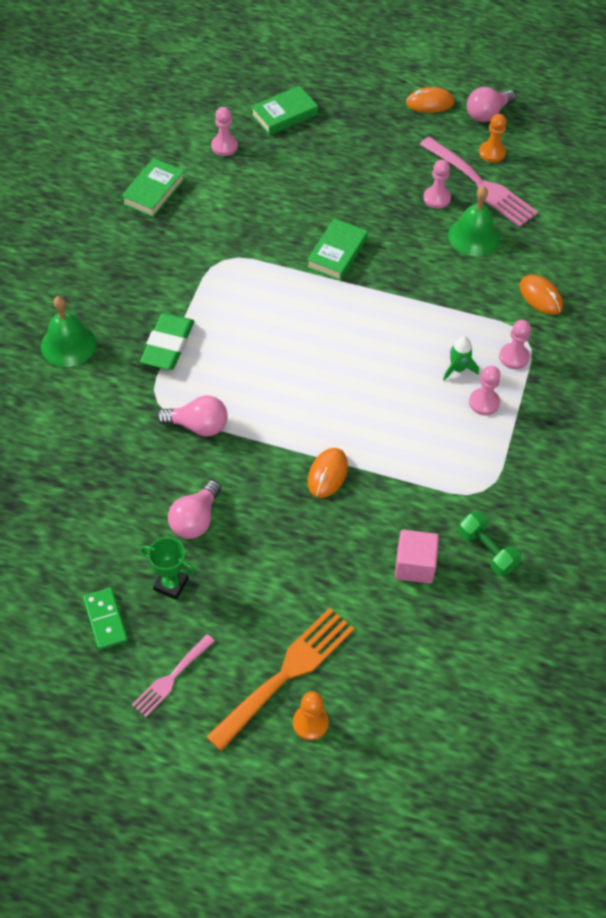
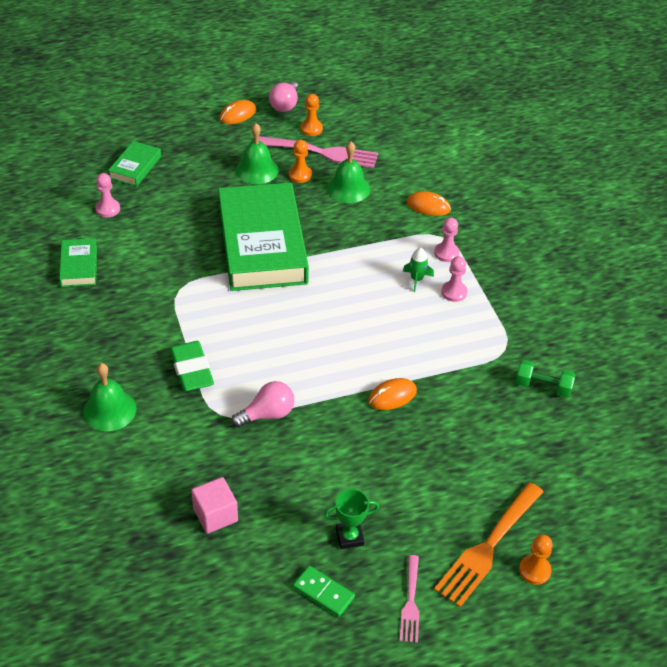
camera: 35 degrees left, 10 degrees down
(195, 520) = (326, 481): pink light bulb -> none
(286, 673) = (488, 547): orange fork -> orange fork turned 150 degrees counterclockwise
(327, 474) = (392, 396): orange mouse -> orange mouse turned 75 degrees clockwise
(337, 253) = (262, 244): green book -> green book, size x2.27
(398, 172) = (257, 170): none -> green bell
(414, 565) = (506, 423): pink cube -> pink cube (215, 515)
(436, 198) = (300, 175): pink pawn -> orange pawn

